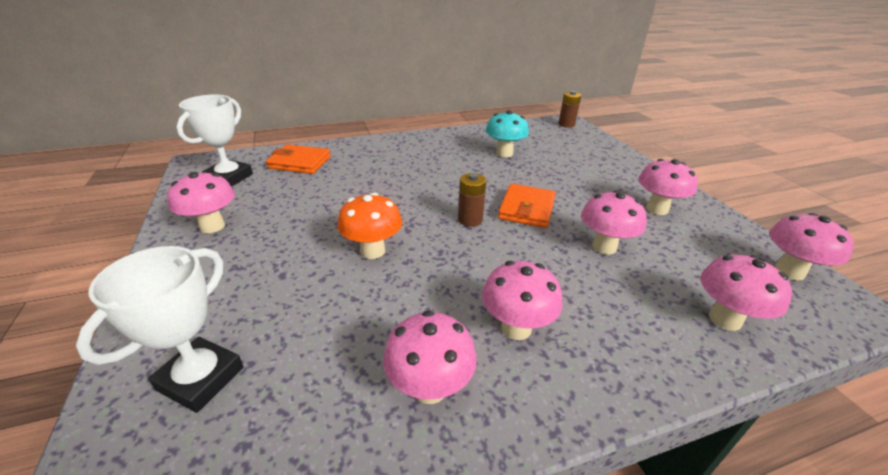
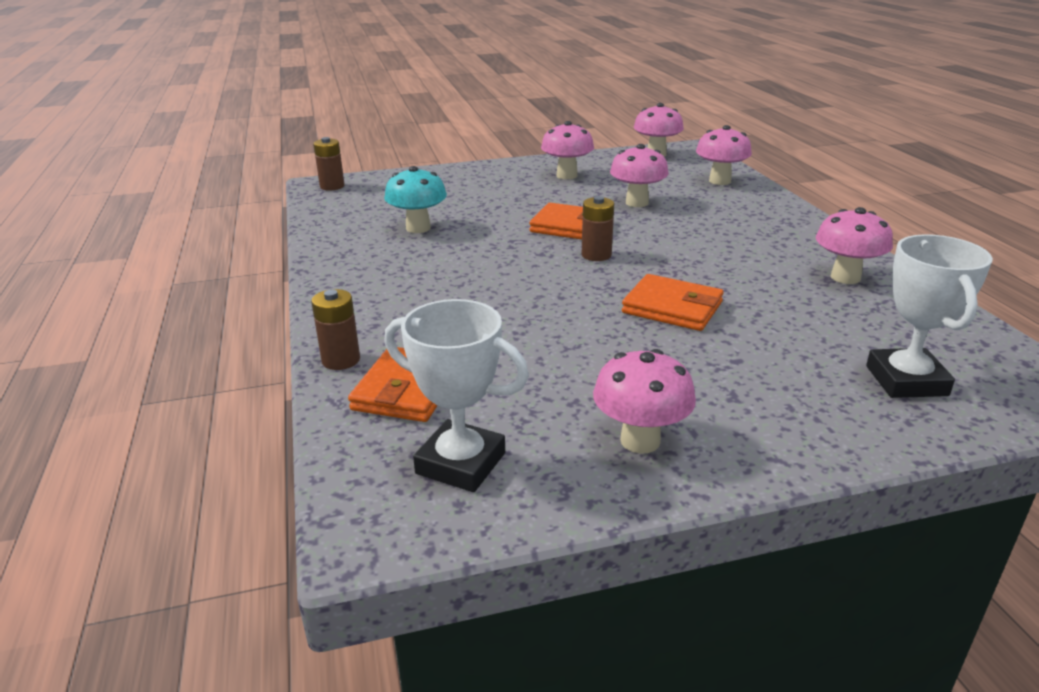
camera: 85 degrees left, 5 degrees down
(201, 378) = (906, 381): white trophy -> white trophy turned 60 degrees clockwise
(334, 146) = (341, 360): none -> brown battery
(372, 251) = (672, 308): orange mushroom -> orange wallet
(516, 328) = (763, 244): pink mushroom -> none

